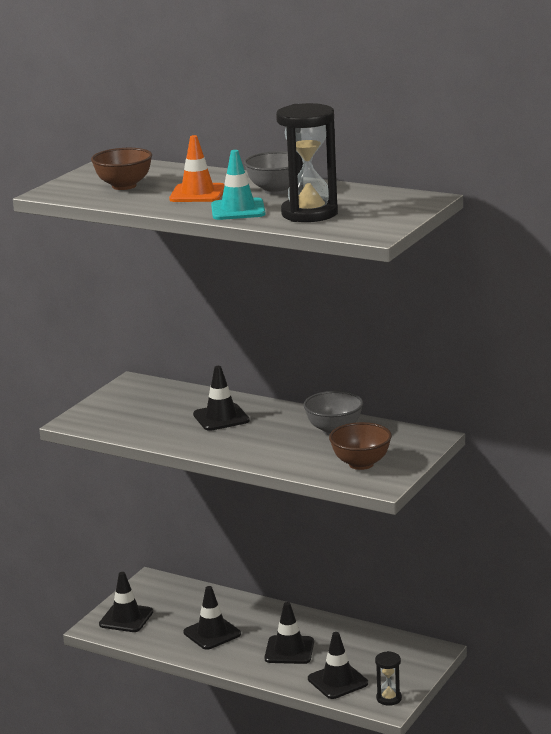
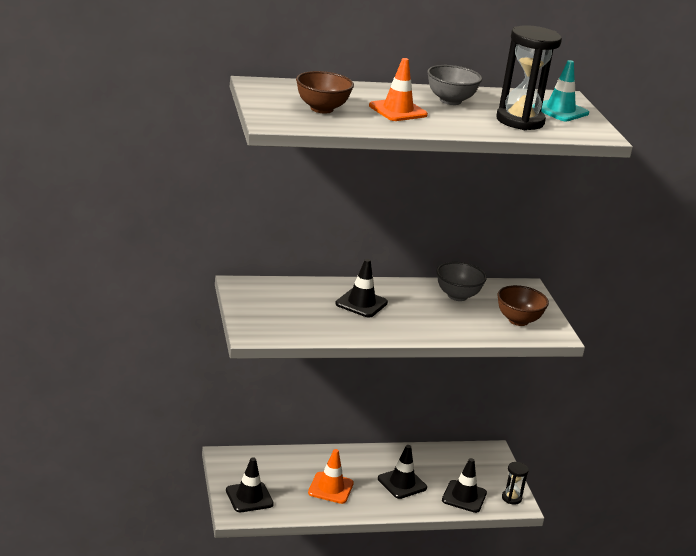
camera: 45 degrees left, 5 degrees up
(212, 633) = (330, 488): black traffic cone -> orange traffic cone
(238, 210) = (462, 123): turquoise traffic cone -> turquoise traffic cone (560, 110)

